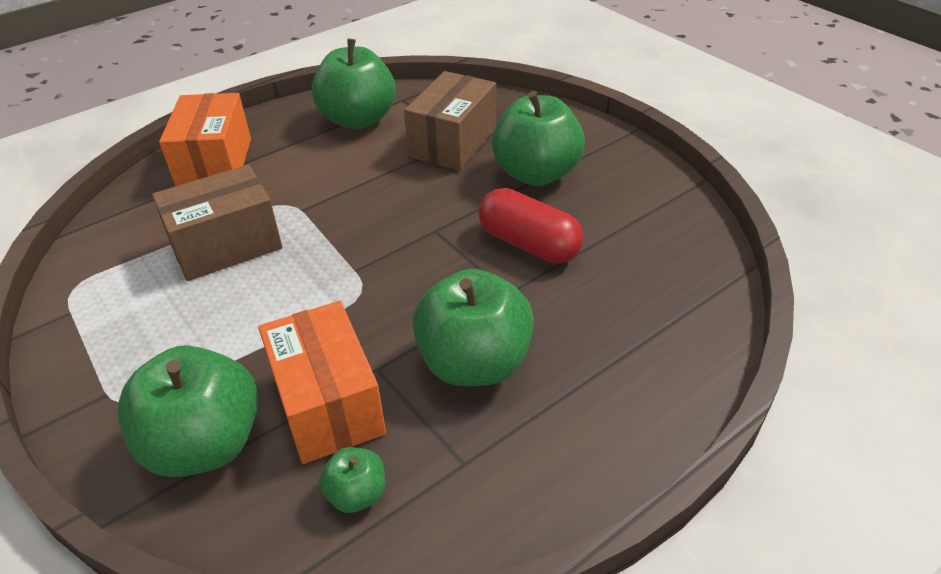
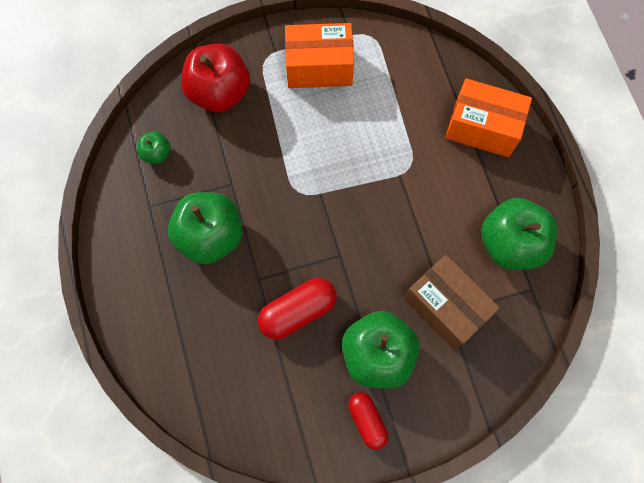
camera: 110 degrees right, 30 degrees up
(205, 444) = (219, 92): green apple -> red apple
(226, 245) = (378, 122): brown box -> none
(328, 404) = (218, 153): orange box -> orange box (319, 67)
(611, 163) = (367, 420): none -> red capsule

